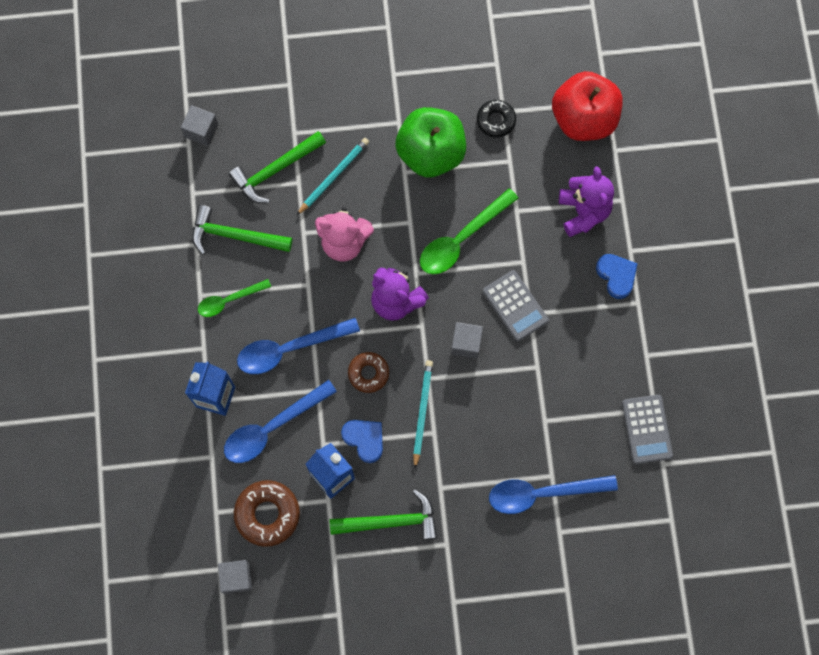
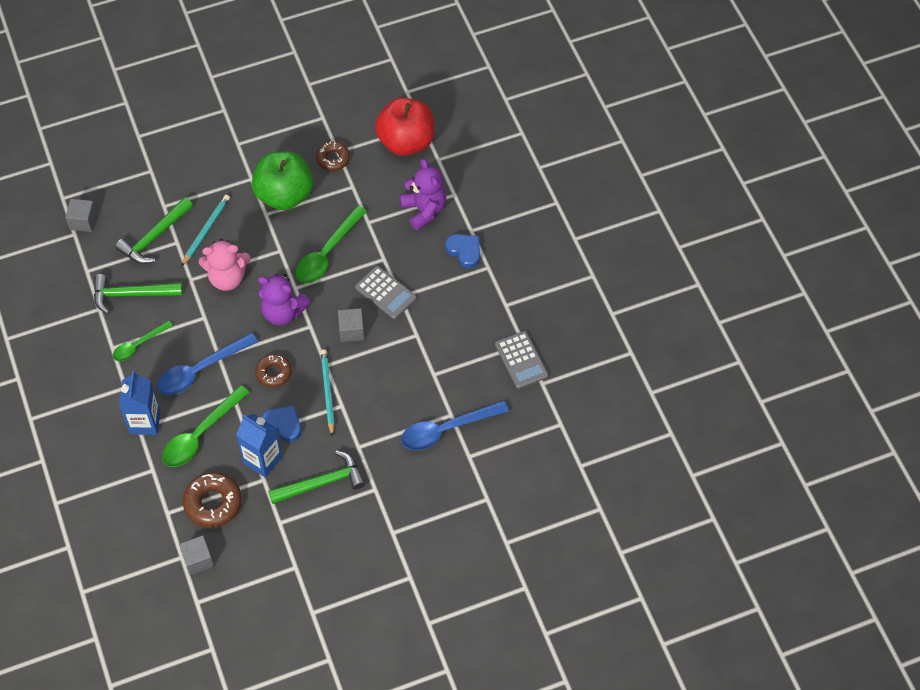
camera: 15 degrees left, 15 degrees down
(272, 427) = (200, 434): blue spoon -> green spoon
(496, 120) = (333, 159): black donut -> brown donut

